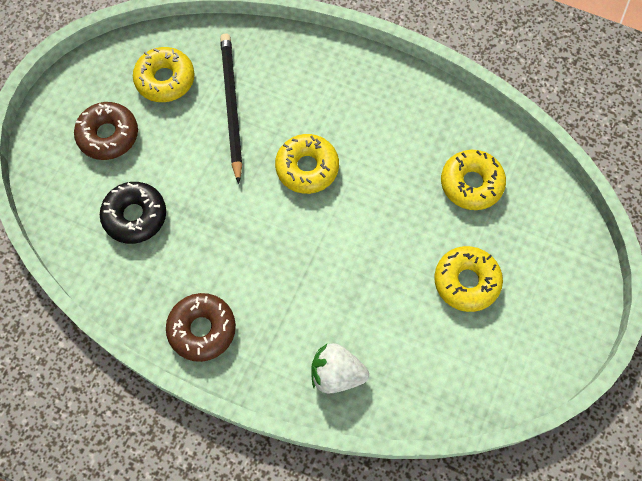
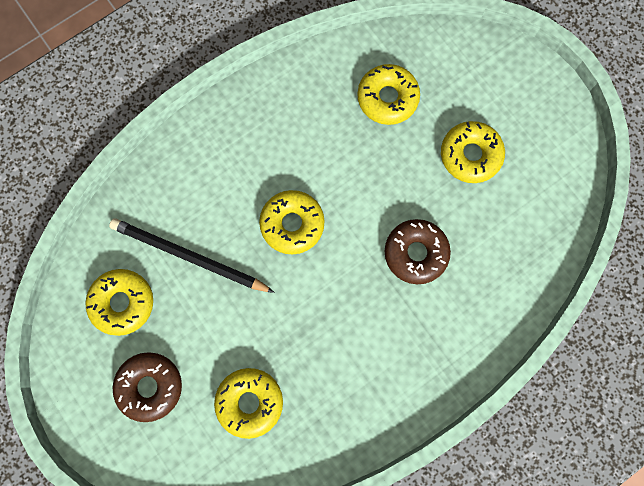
camera: 60 degrees left, 10 degrees up
(135, 216) = (249, 402): black donut -> yellow donut
(202, 329) = (392, 396): brown donut -> brown donut (416, 253)
(336, 374) = (492, 304): white strawberry -> none

